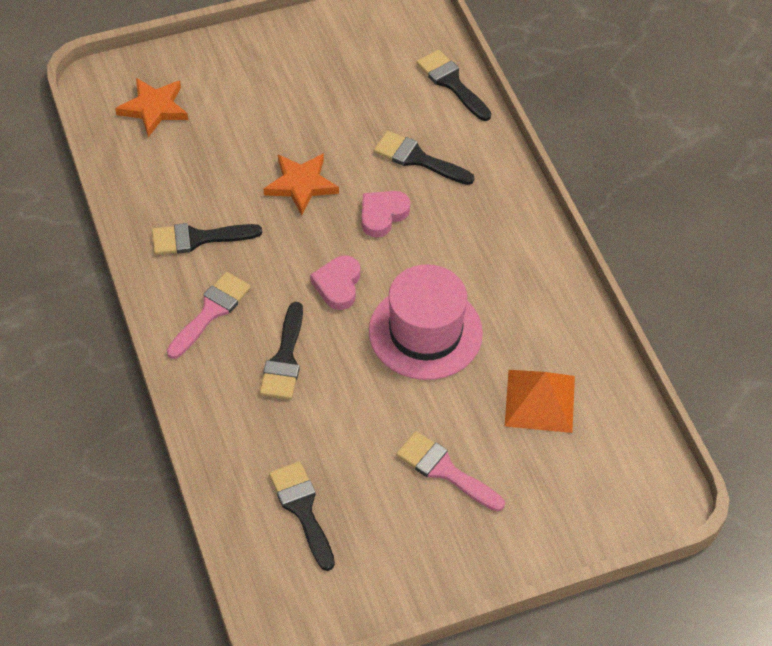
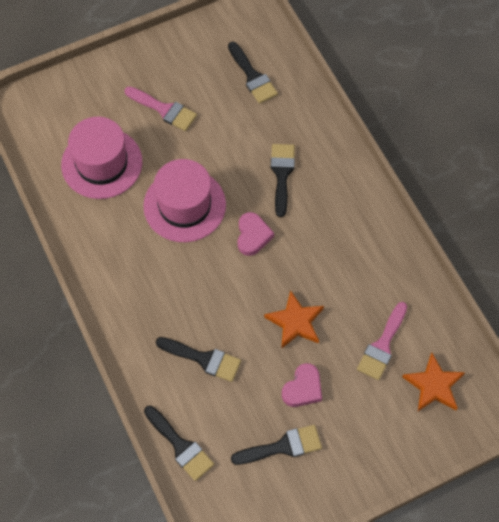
camera: 175 degrees right, 10 degrees up
(197, 238) = (366, 263): black brush -> black brush (283, 446)
(211, 311) = (341, 204): pink brush -> pink brush (382, 346)
(382, 215) = (226, 301): pink heart -> pink heart (303, 388)
(539, 400) = (102, 163): orange pyramid -> pink hat

